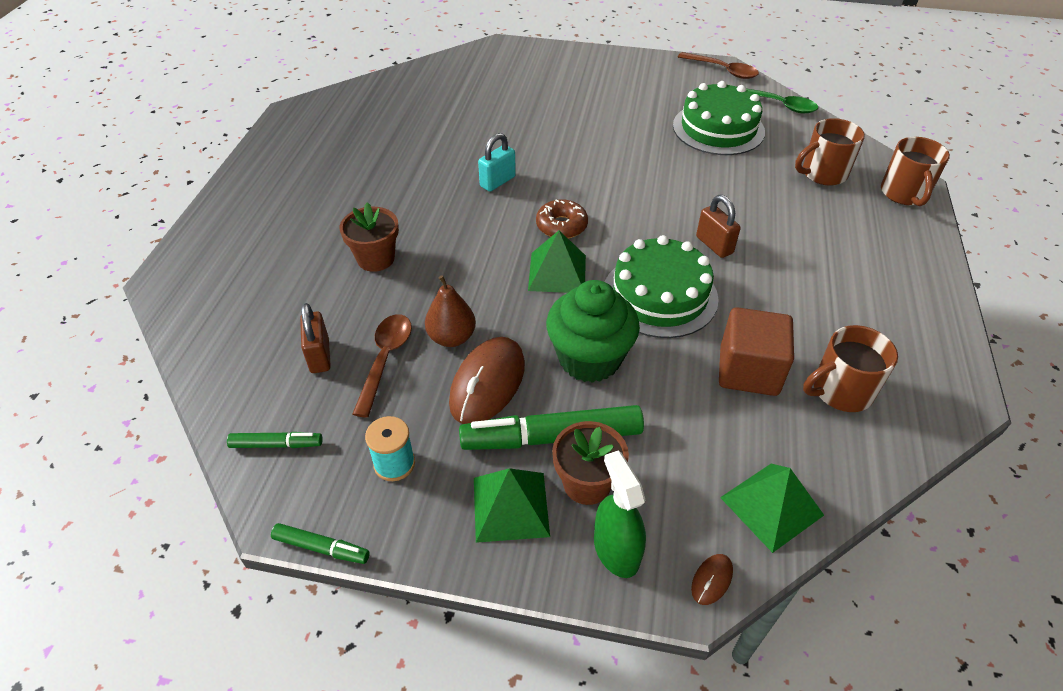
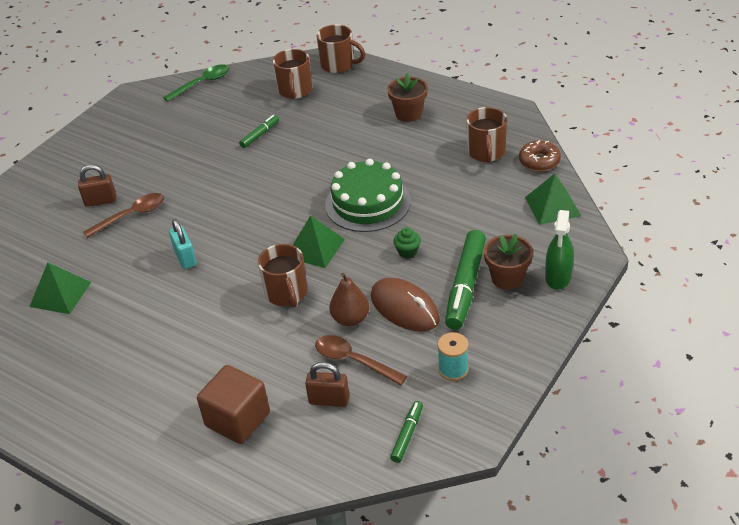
camera: 65 degrees left, 5 degrees down
(321, 548) = (506, 417): green marker -> green marker (260, 135)
(376, 259) = (235, 351): brown flower pot -> brown flower pot (408, 114)
(474, 271) = (287, 293): none -> brown mug
(511, 506) = (510, 317): green pyramid -> green pyramid (60, 294)
(561, 226) = (265, 233): brown donut -> brown donut (539, 161)
(589, 358) = (407, 252): green cupcake -> green cupcake, size x0.42
(616, 550) = (558, 277): green spray bottle -> green spray bottle turned 75 degrees counterclockwise
(711, 580) = (589, 244): brown mouse -> none
(714, 245) = (334, 163): brown padlock -> brown padlock (100, 201)
(718, 128) = (208, 121): green cake -> none
(722, 70) = (135, 95): brown spoon -> brown spoon (131, 216)
(748, 371) = (453, 184): brown cube -> brown cube (237, 419)

